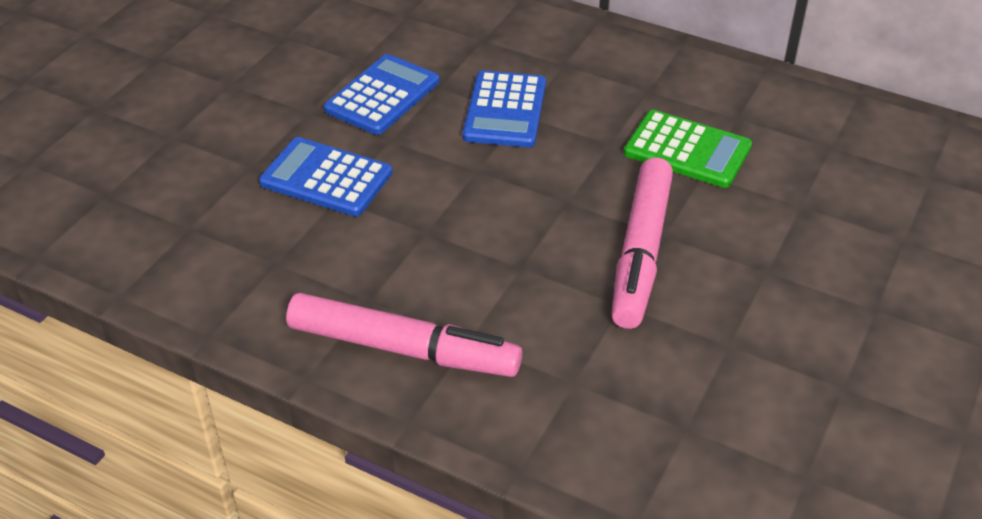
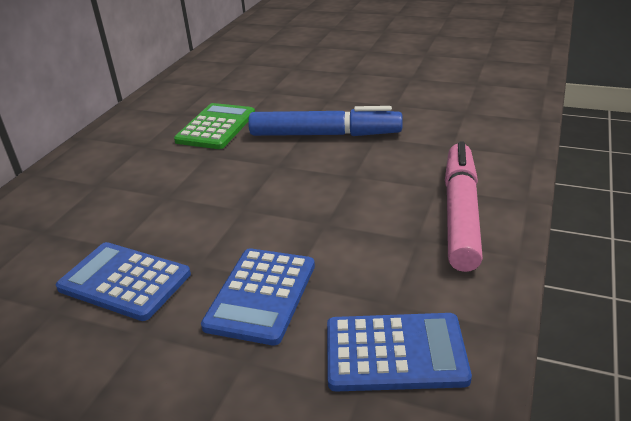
camera: 95 degrees left, 10 degrees down
(505, 110) = (160, 205): blue calculator -> blue calculator (395, 353)
(641, 252) = (325, 134): pink marker -> blue marker

